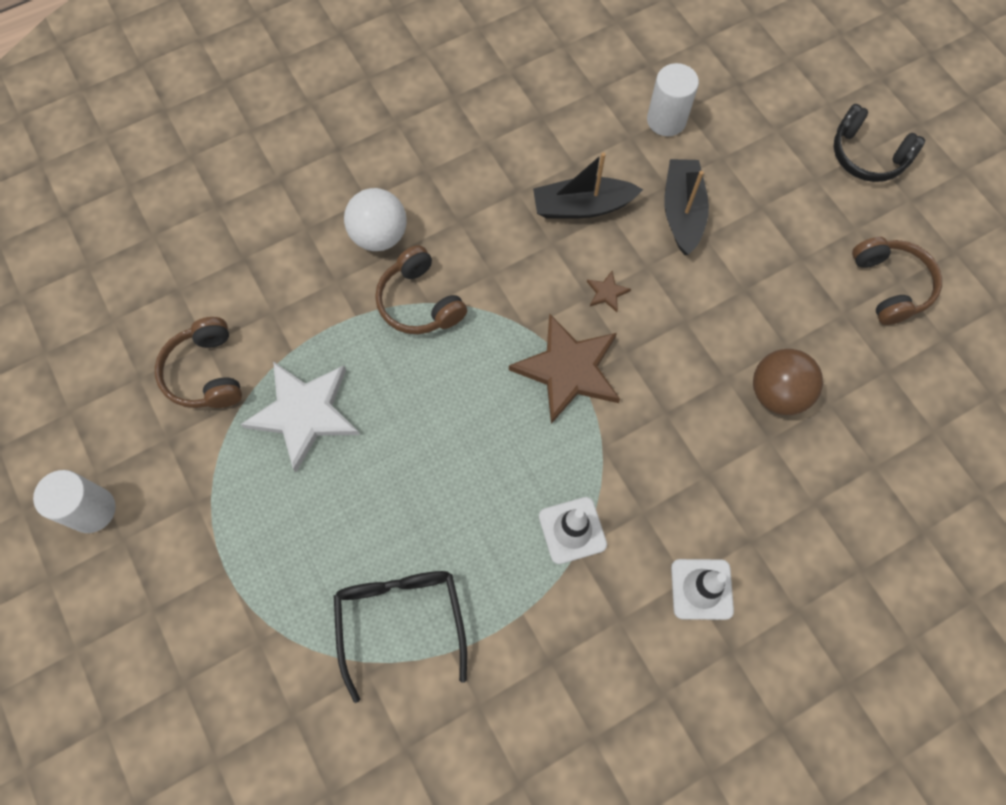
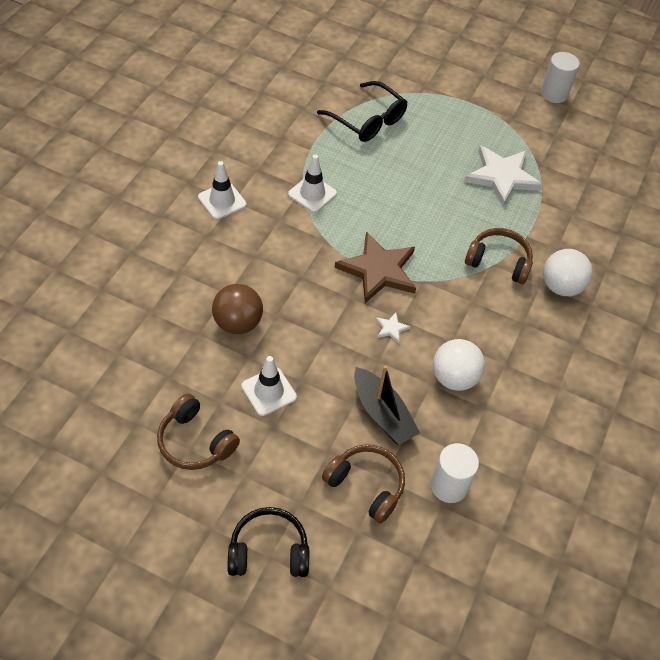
camera: 140 degrees right, 15 degrees down
(206, 373) = (571, 169): brown headphones -> brown headphones (366, 485)
(582, 207) = (454, 378): black boat -> white ball
(607, 292) = (391, 328): brown star -> white star
(786, 296) = (269, 391): none -> white traffic cone

